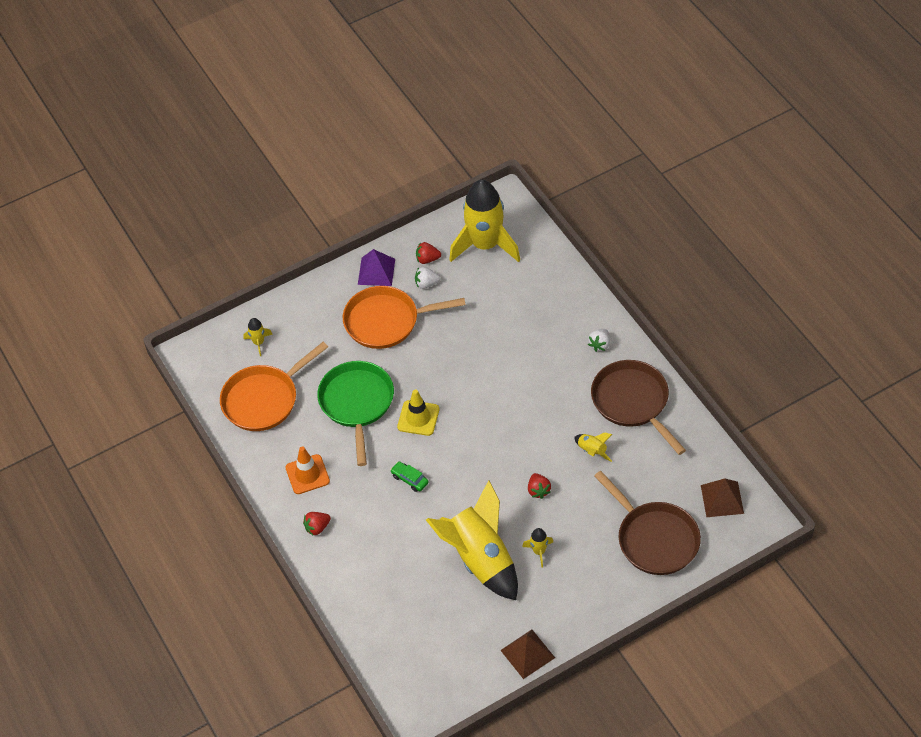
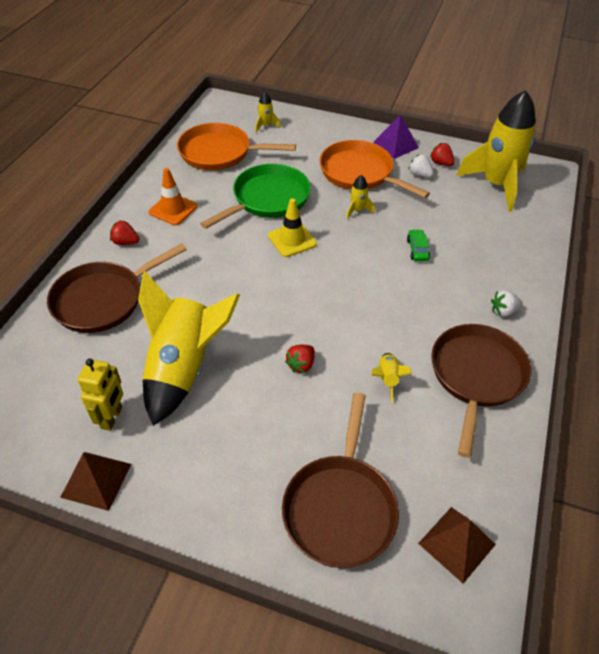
camera: 45 degrees right, 5 degrees down
(369, 574) = (103, 300): none -> brown pan
(410, 479) = (226, 269): green car -> green car (417, 249)
(486, 622) = (112, 417): none -> yellow robot
(539, 551) = (232, 410): yellow rocket -> yellow rocket (357, 210)

